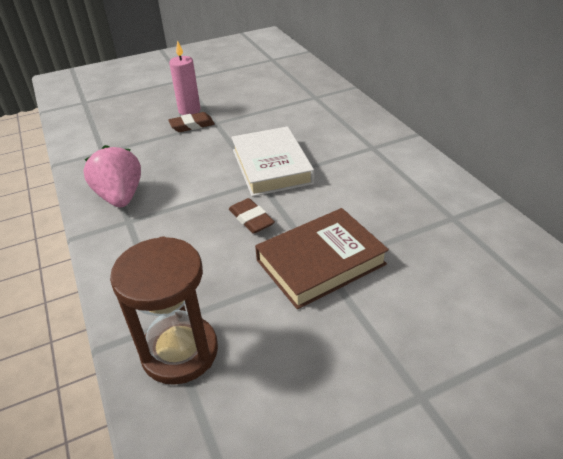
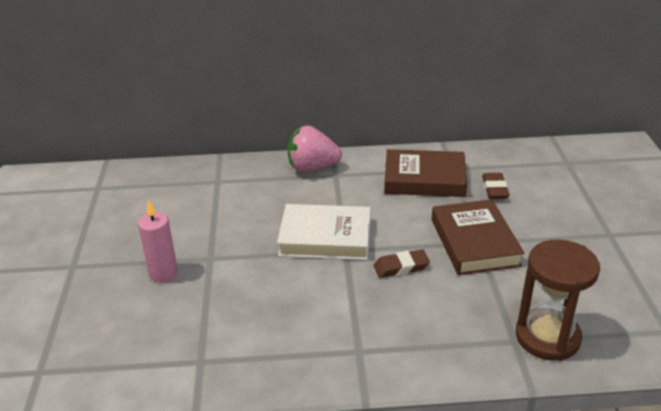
camera: 70 degrees left, 5 degrees down
(120, 197) = (310, 353): pink strawberry -> pink strawberry (312, 168)
(192, 125) = (201, 277): brown eraser -> brown eraser (494, 189)
(413, 202) = (424, 179): none -> brown book

